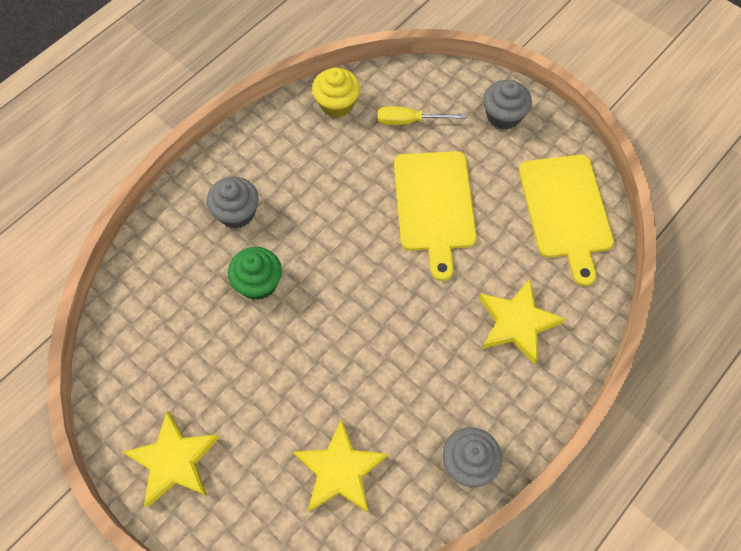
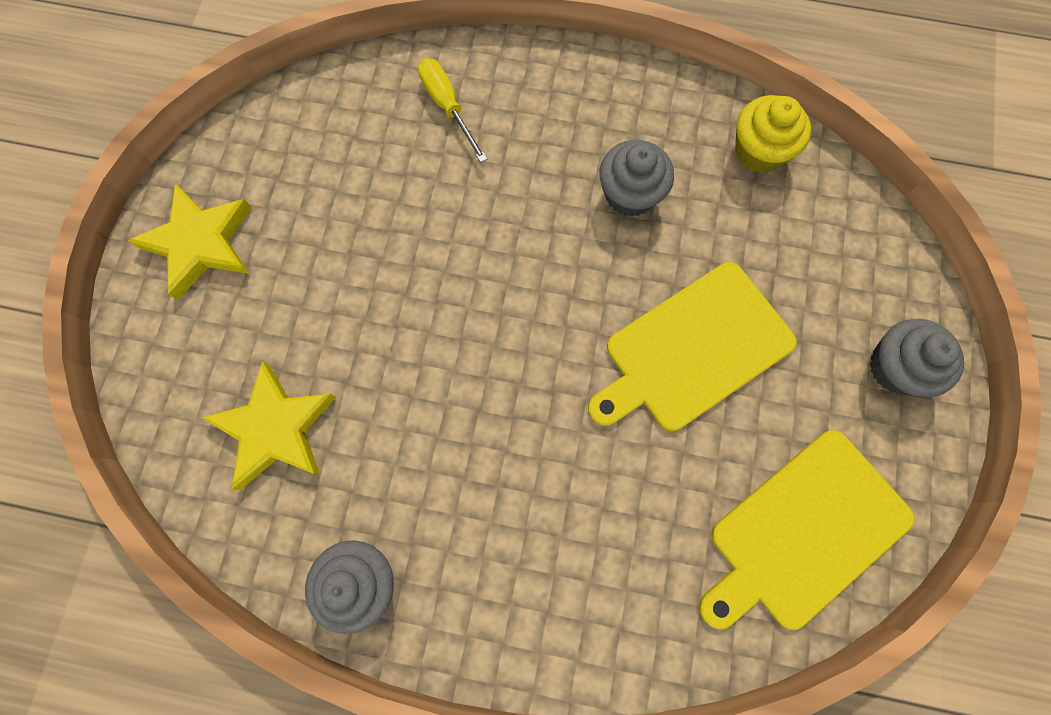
camera: 60 degrees right, 10 degrees up
(237, 212) = (533, 128): grey cupcake -> grey cupcake (630, 194)
(258, 283) = (457, 204): green cupcake -> none
(409, 121) = (797, 250): yellow screwdriver -> yellow screwdriver (447, 106)
(517, 323) = (588, 548): yellow star -> none

